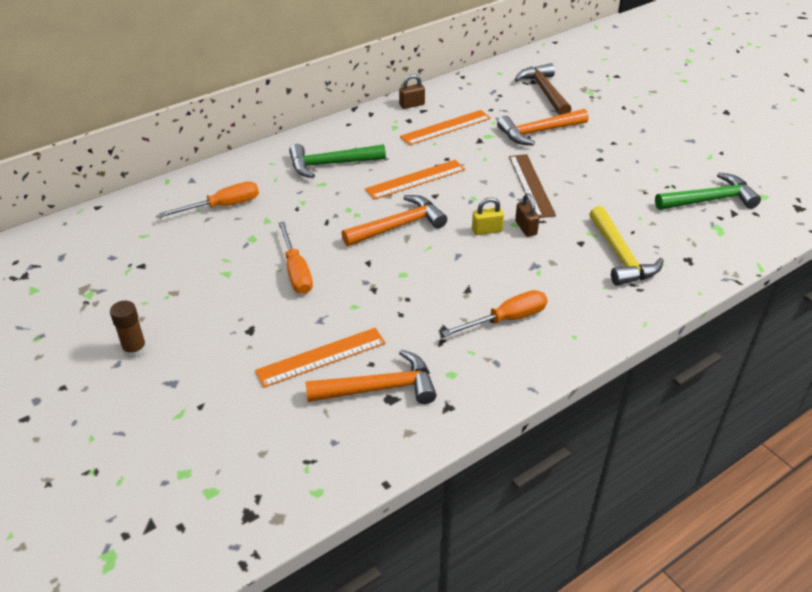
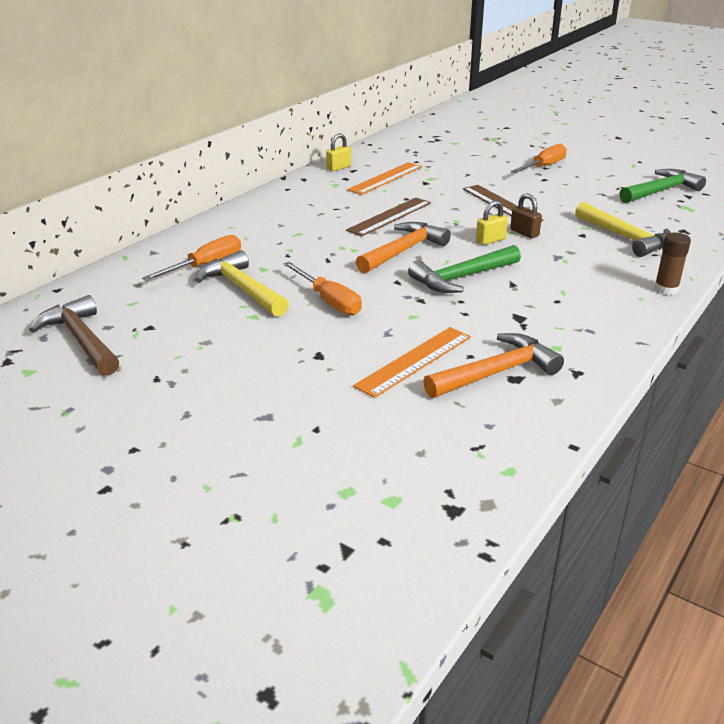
camera: 20 degrees left, 10 degrees down
(135, 349) = (198, 397): brown glue stick -> brown glue stick (666, 289)
(236, 240) = (242, 289): none -> yellow hammer
(331, 164) = (295, 218): green hammer -> green hammer (462, 278)
(412, 105) = (339, 168): brown padlock -> yellow padlock
(415, 179) = (390, 216): orange ruler -> brown ruler
(507, 319) = (569, 298): orange screwdriver -> orange screwdriver (543, 166)
(538, 132) = (473, 170): orange hammer -> none
(544, 92) = (454, 144): brown hammer -> brown hammer (81, 340)

